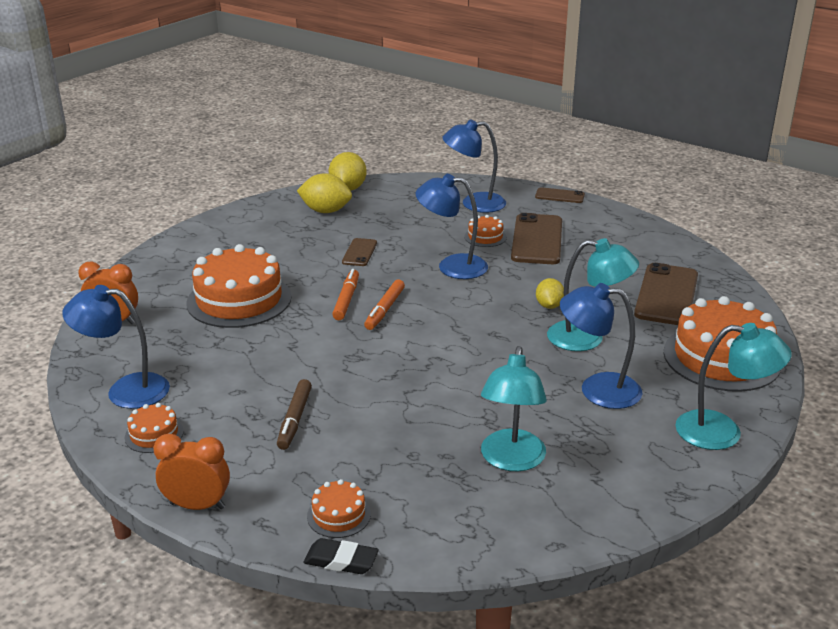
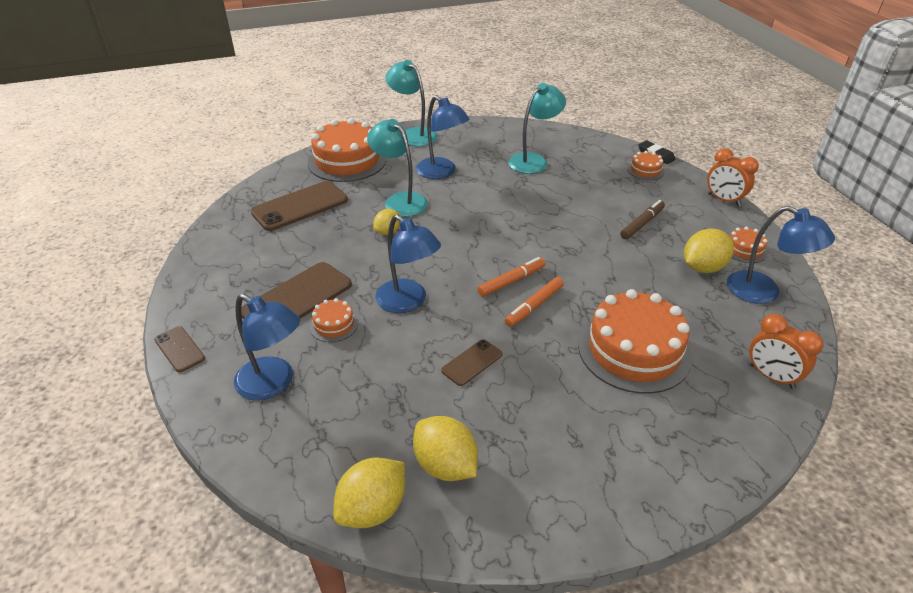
camera: 145 degrees left, 10 degrees up
(200, 393) = (703, 267): none -> yellow lemon

